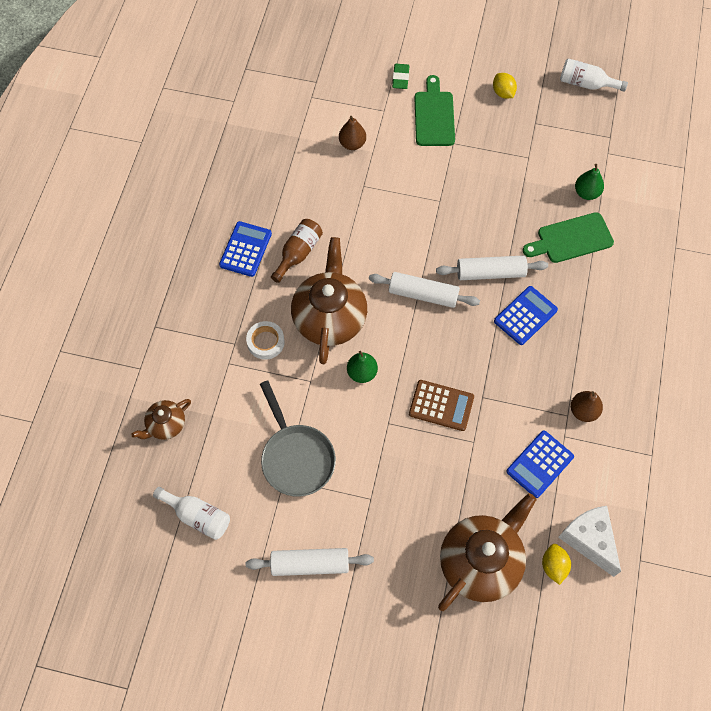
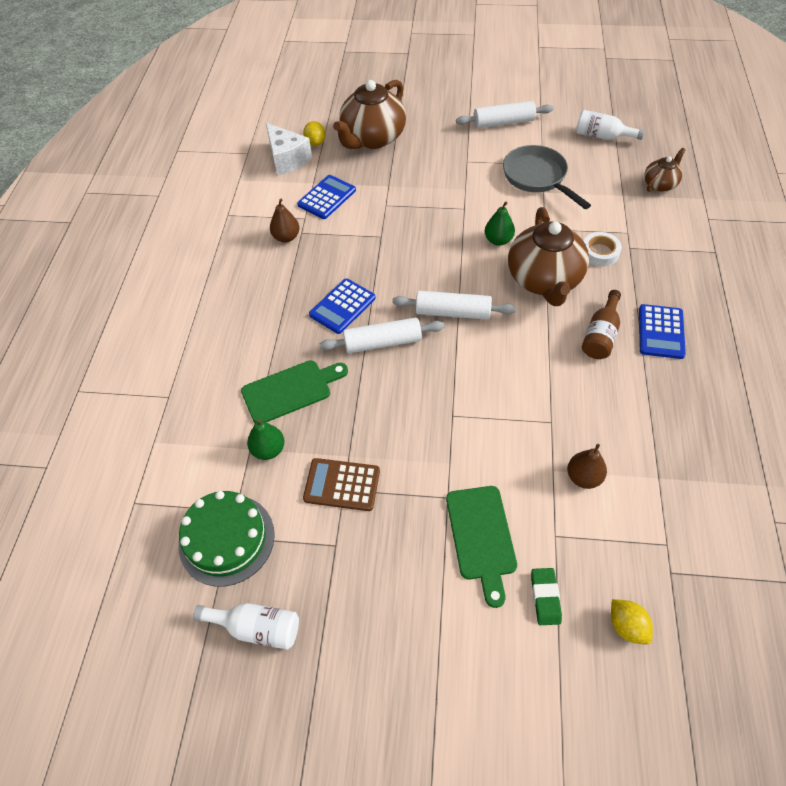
camera: 175 degrees right, 10 degrees down
(441, 405) = (418, 226): brown calculator -> brown calculator (342, 485)
(503, 93) = (385, 592): yellow lemon -> yellow lemon (626, 626)
(611, 135) = (226, 539): none -> green cake

